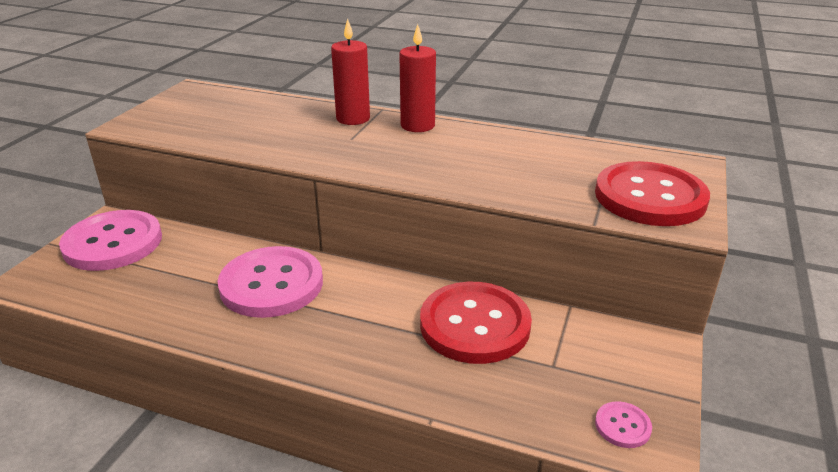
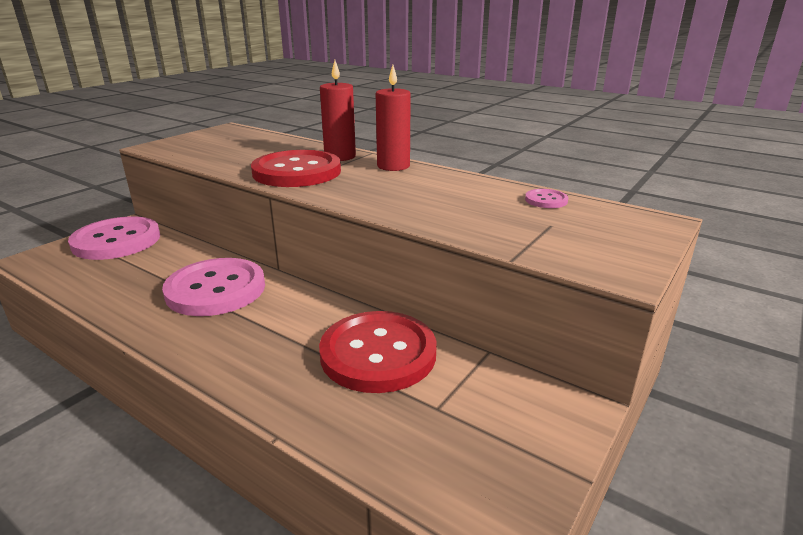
camera: 15 degrees right, 5 degrees down
(622, 426) = (481, 490): pink button -> pink button (546, 200)
(650, 197) = (590, 244): red button -> red button (297, 172)

